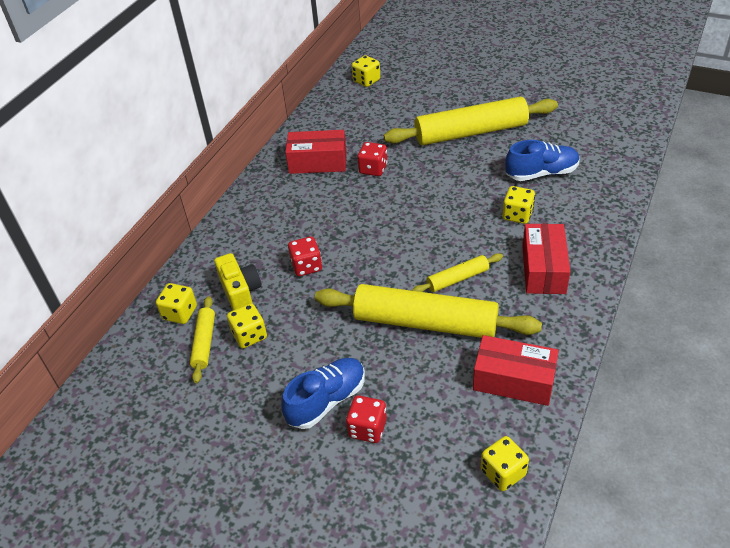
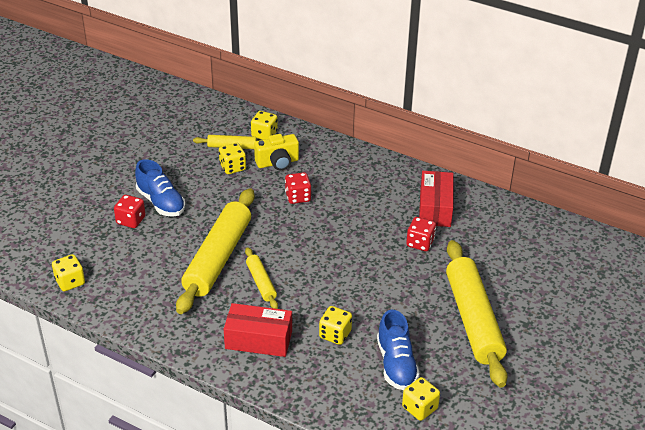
camera: 90 degrees right, 5 degrees down
(366, 80) = (576, 249): yellow dice -> yellow dice (419, 408)
(513, 380) = (145, 300): red box -> none

